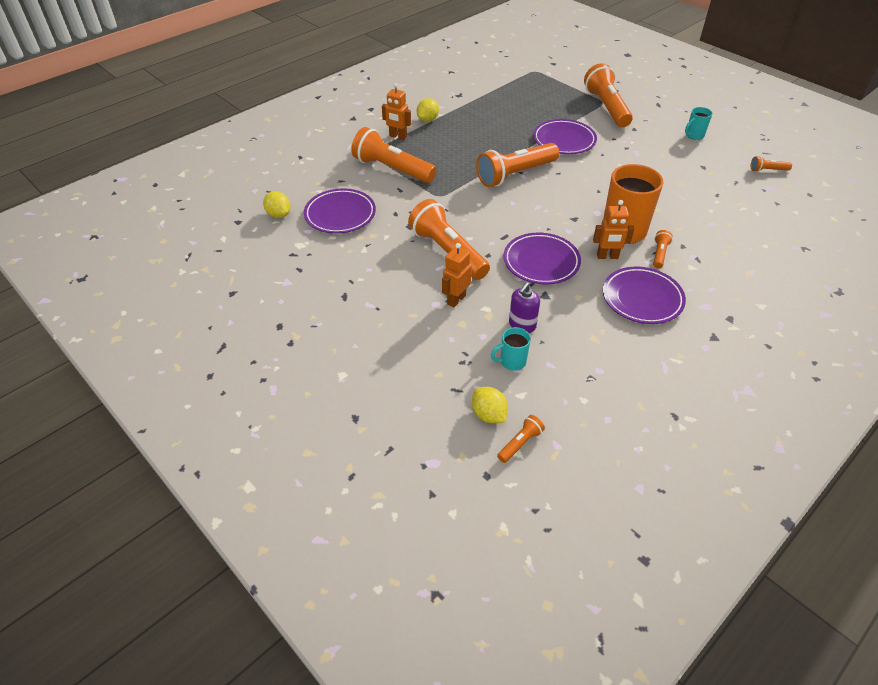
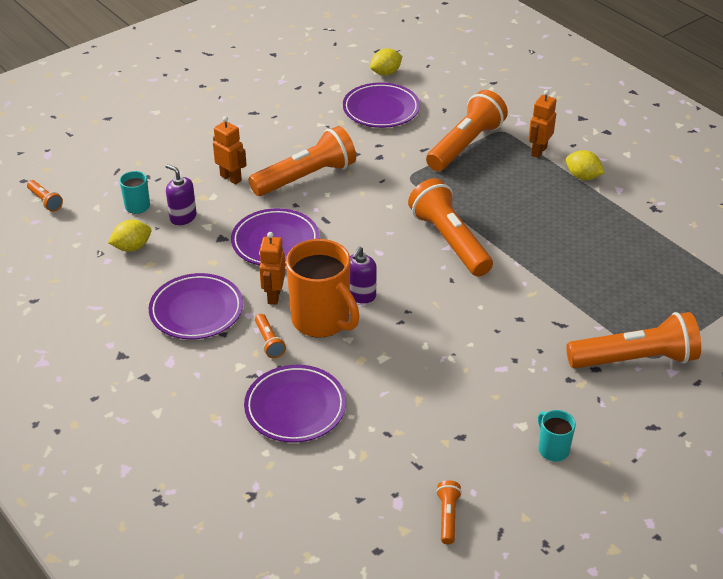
camera: 95 degrees right, 5 degrees down
(488, 415) = (82, 186): yellow lemon -> yellow lemon (132, 247)
(564, 140) = (533, 297): purple plate -> purple plate (295, 407)
(590, 213) = (360, 295): none -> purple soap dispenser
(659, 254) = (269, 342): orange flashlight -> orange flashlight turned 45 degrees clockwise

